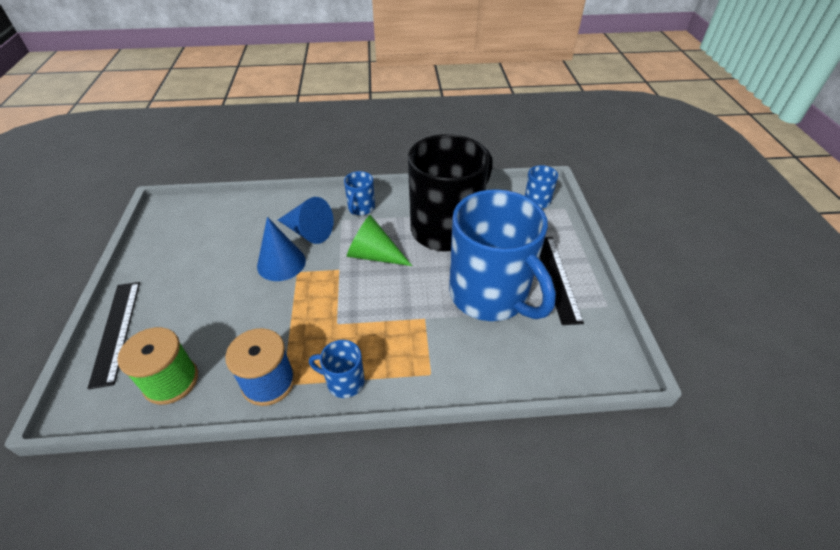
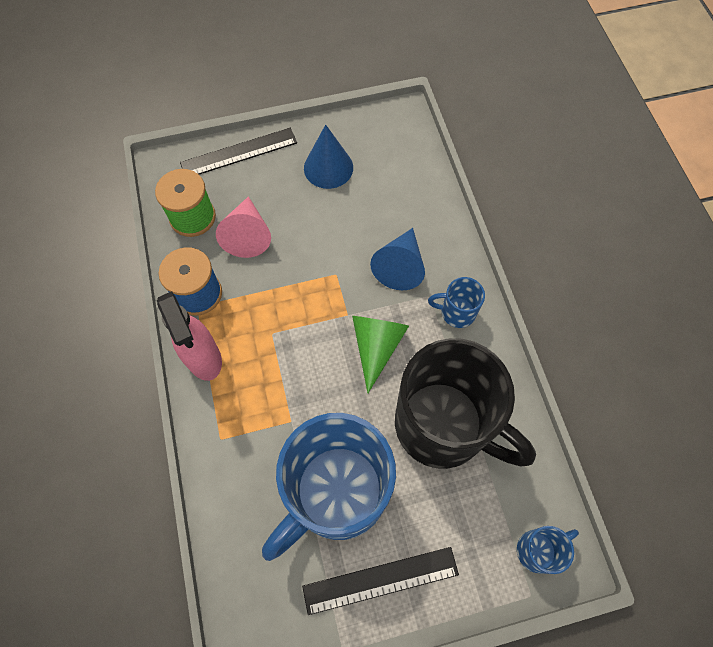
camera: 80 degrees right, 20 degrees up
(222, 332) = (247, 235): none -> pink cone
(281, 263) = (345, 255): blue cone -> blue cone (328, 167)
(344, 382) = (204, 358): blue mug -> pink spray bottle

